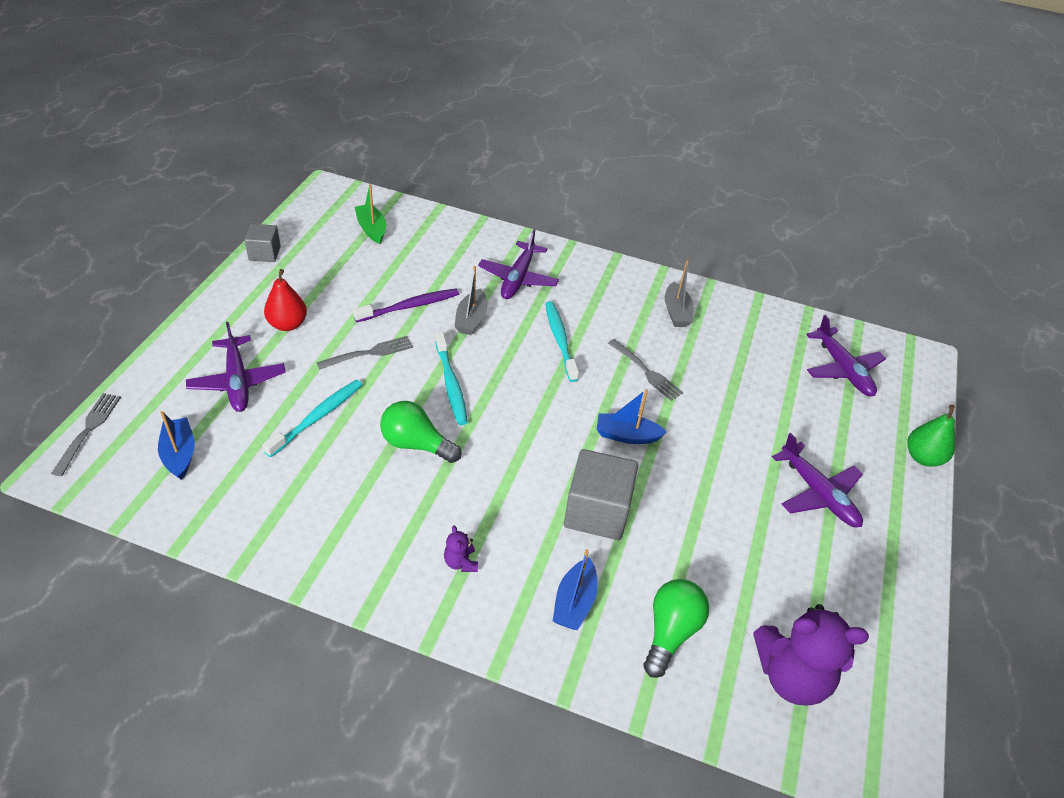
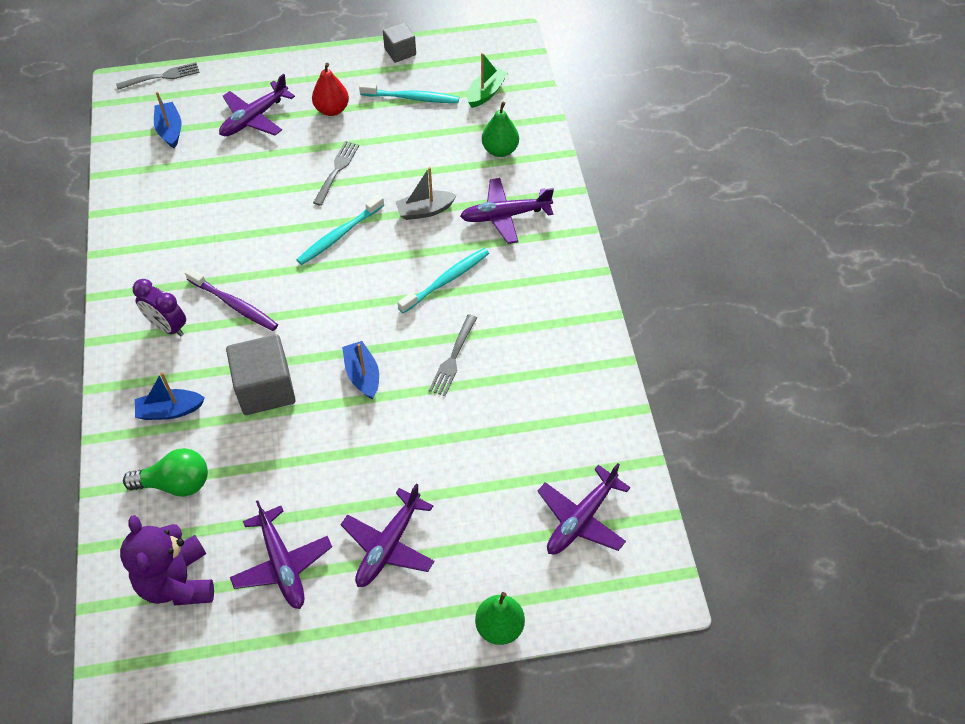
camera: 65 degrees right, 10 degrees up
(179, 454) = (170, 130): blue boat -> blue boat turned 60 degrees counterclockwise
(317, 417) = (250, 178): turquoise toothbrush -> turquoise toothbrush (411, 98)
(369, 353) = (337, 170): grey fork -> grey fork turned 105 degrees counterclockwise
(409, 306) = (409, 165): purple toothbrush -> purple toothbrush (234, 304)
(416, 444) = (261, 246): green light bulb -> none
(444, 250) = (500, 150): none -> green pear
(461, 562) = (167, 326): purple teddy bear -> purple clock
(676, 312) = (556, 349): grey boat -> none
(805, 579) = (282, 564): none -> purple plane

